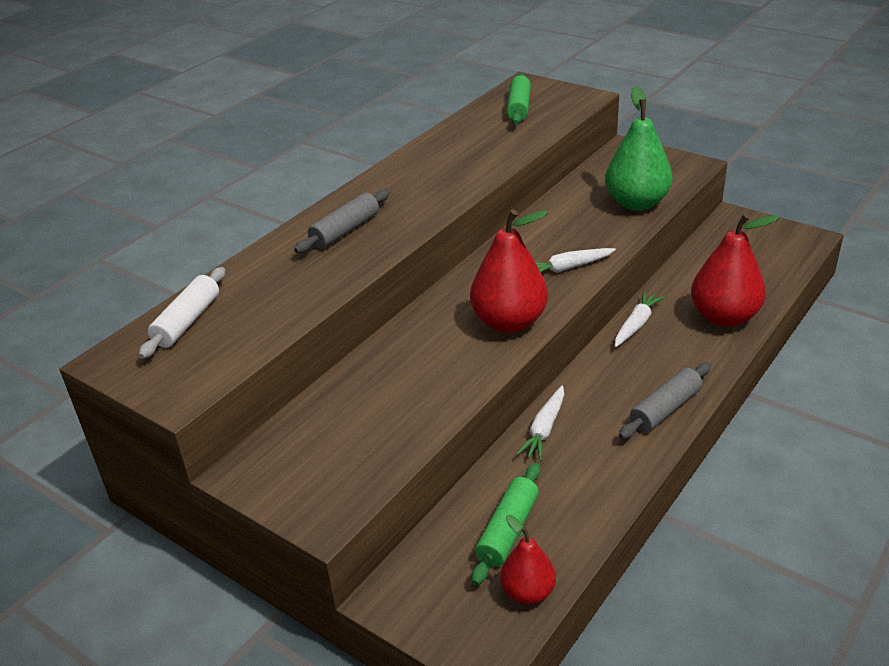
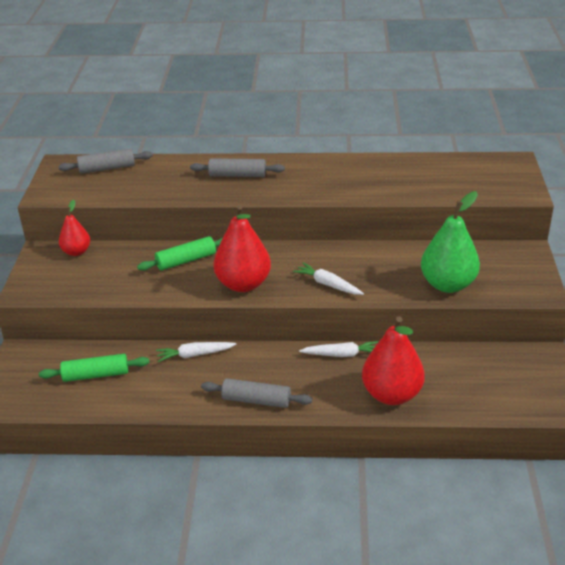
camera: 55 degrees right, 0 degrees up
(187, 321) = (107, 168): white rolling pin -> grey rolling pin
(519, 107) = (471, 172): green rolling pin -> green rolling pin (186, 260)
(528, 592) = (53, 401): red pear -> red pear (76, 252)

